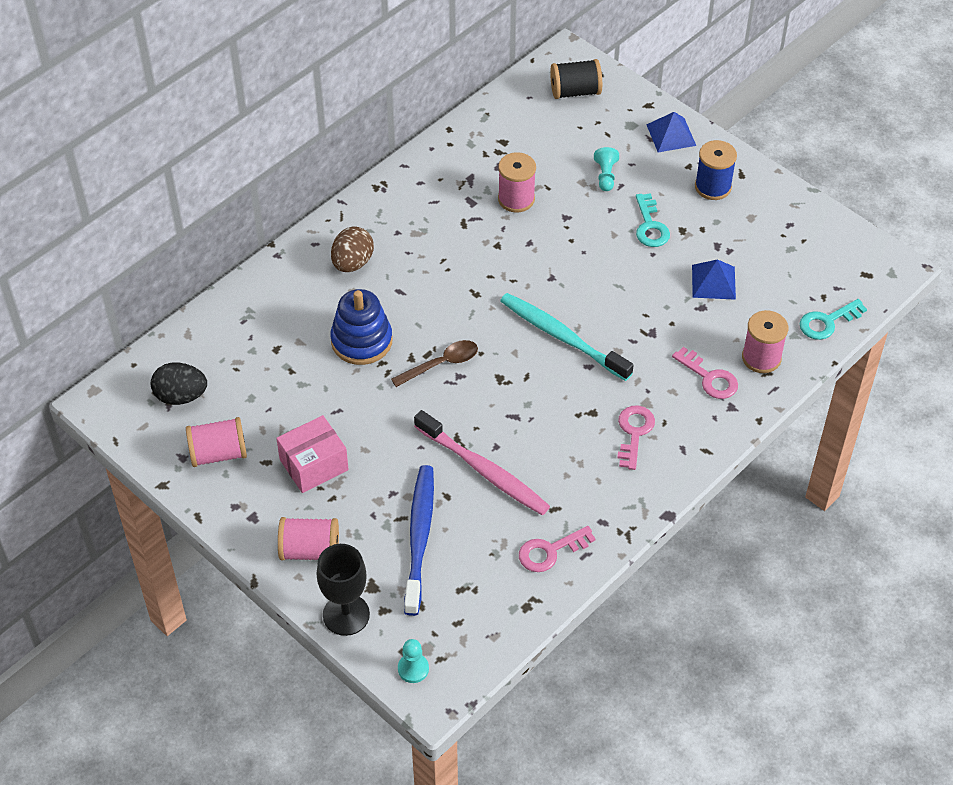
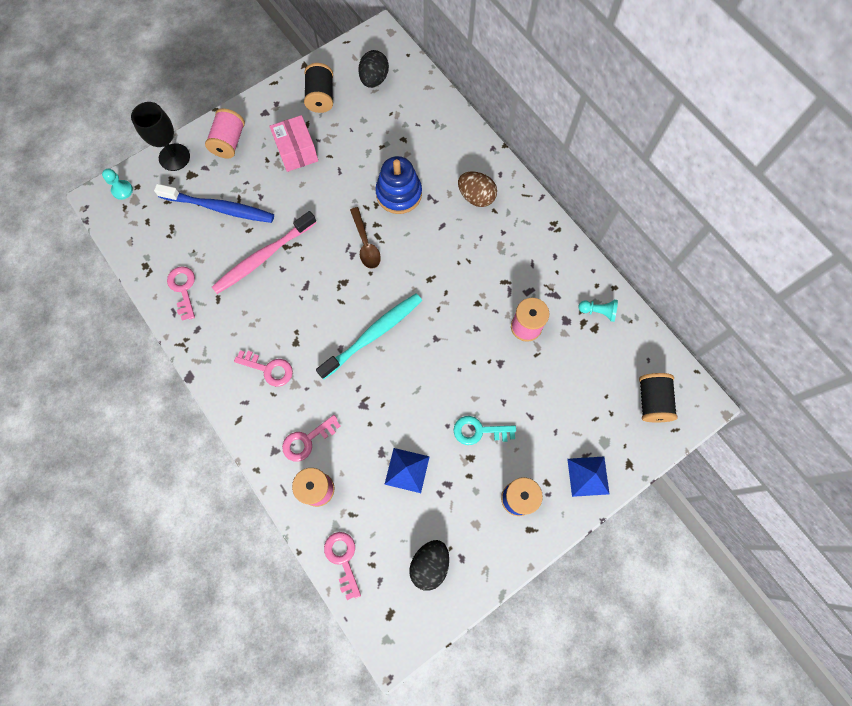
camera: 100 degrees right, 20 degrees up
(218, 453) = (321, 97): pink spool -> black spool
(605, 176) = (543, 406): turquoise pawn -> turquoise pawn (598, 312)
(805, 249) = (429, 564): none -> black egg
(827, 322) = (343, 559): turquoise key -> pink key

